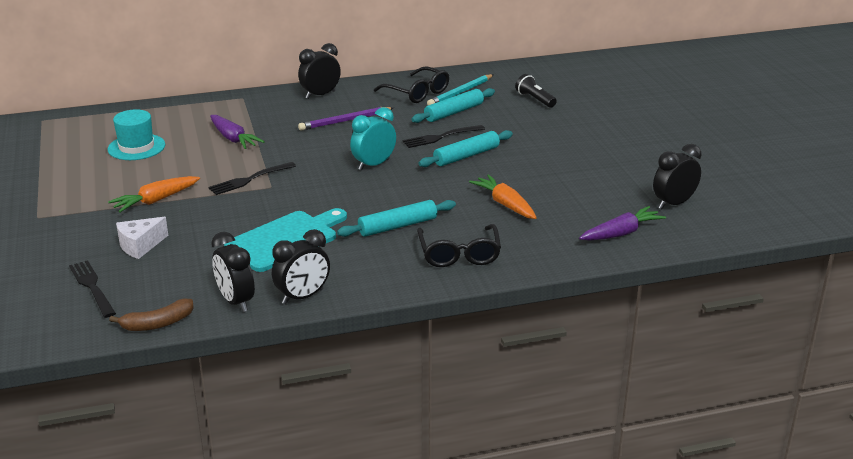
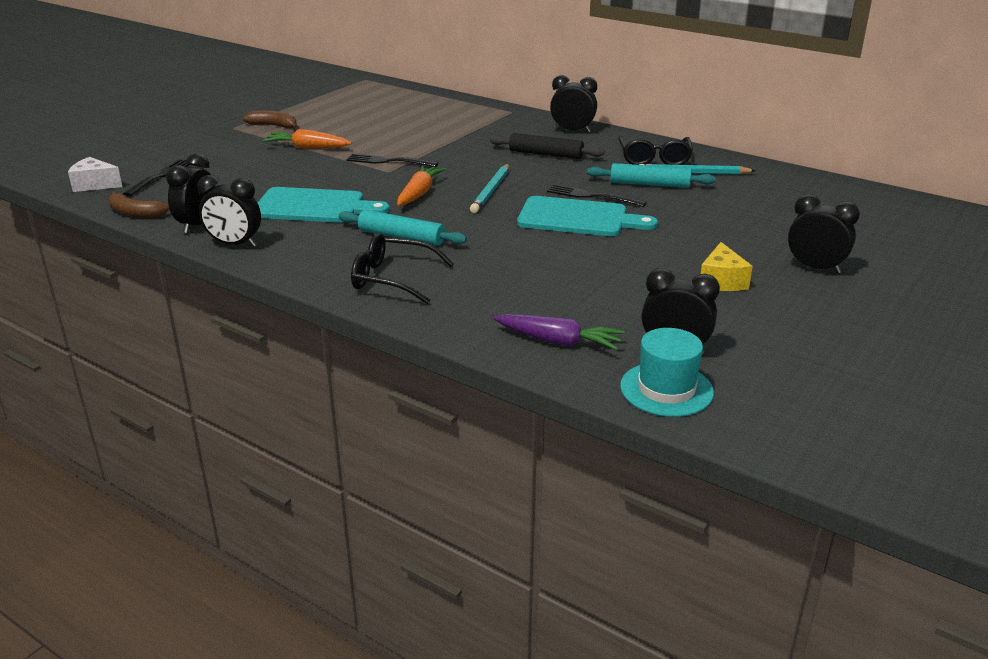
camera: 50 degrees right, 0 degrees up
(73, 197) = (274, 126): none -> brown banana
(136, 147) = (375, 114): turquoise hat -> turquoise hat (666, 389)
(140, 245) = (236, 167): white cheese -> white cheese (94, 185)
(233, 138) = (442, 133): purple carrot -> none
(345, 121) = (546, 154): purple pencil -> black rolling pin
(374, 165) = (491, 191): turquoise clock -> turquoise pencil
(459, 254) = (392, 279): black glasses -> black glasses turned 60 degrees clockwise
(466, 156) = (578, 218): turquoise rolling pin -> turquoise cutting board
(505, 204) = (517, 266): orange carrot -> orange carrot (419, 193)
(535, 99) = (753, 206): black flashlight -> none
(614, 154) = (721, 281): none -> yellow cheese
(636, 123) = (815, 268): none -> black clock

